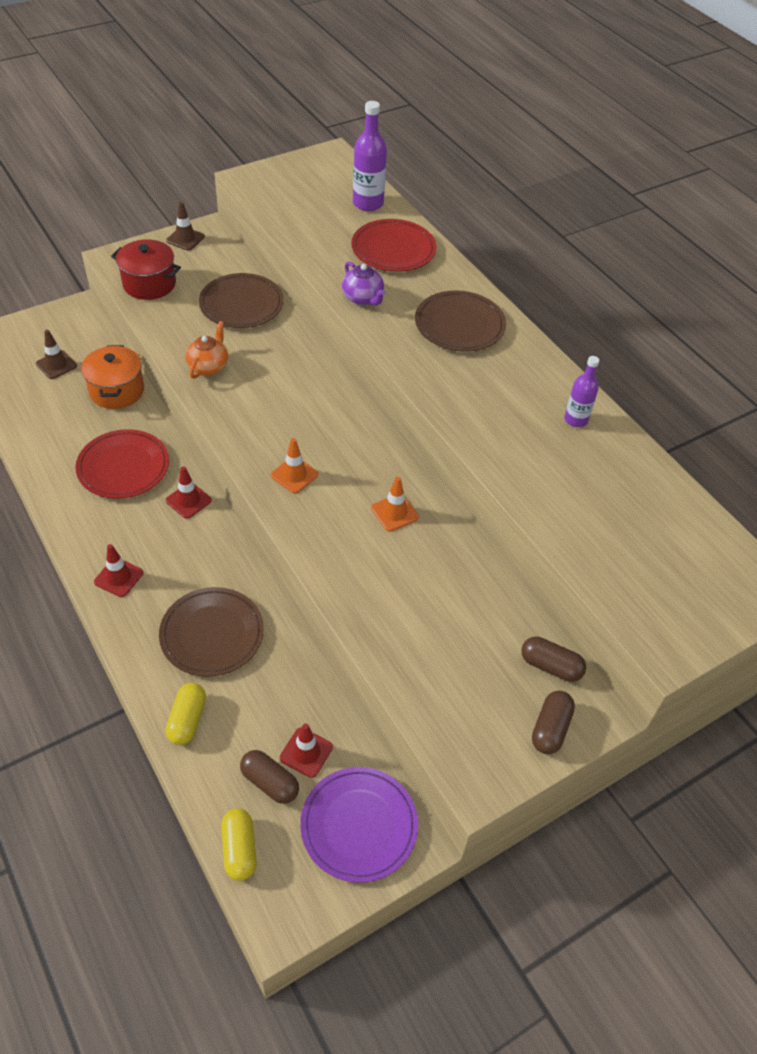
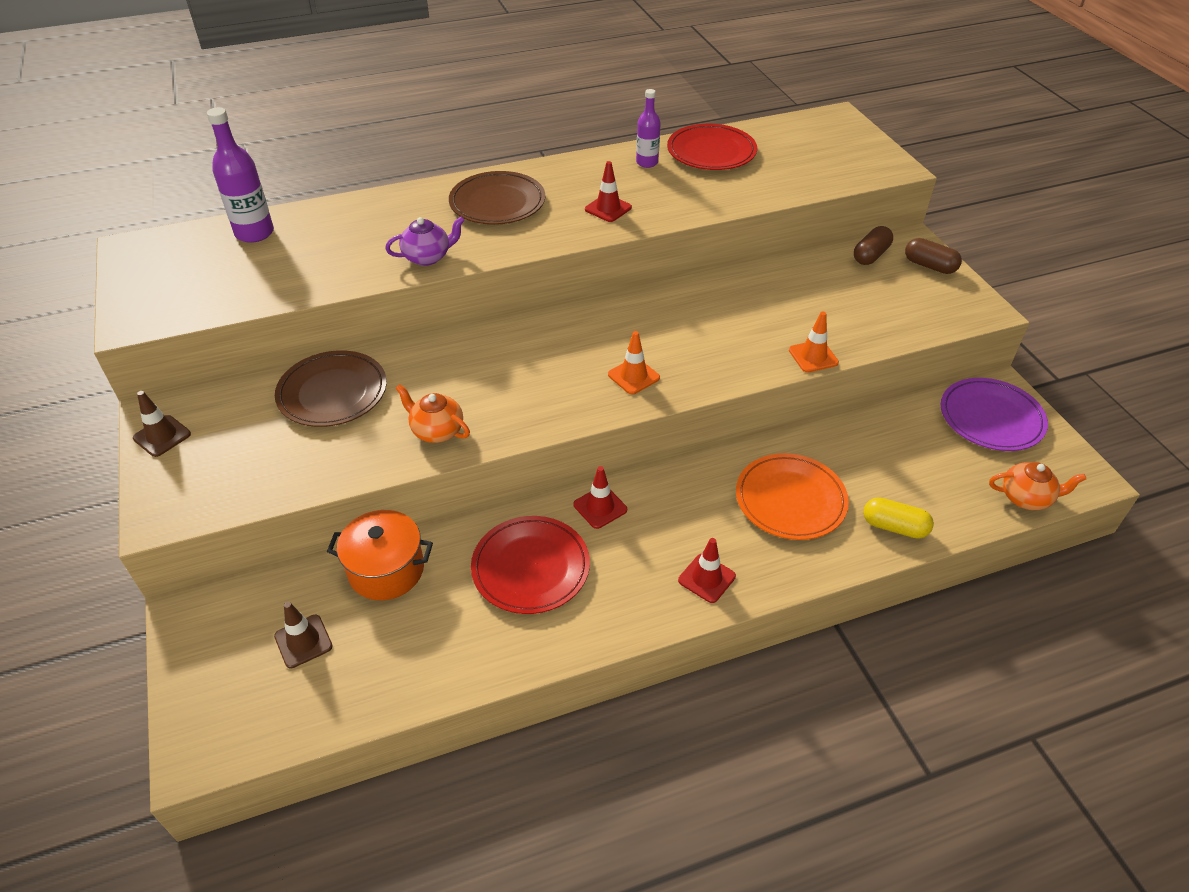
camera: 75 degrees left, 5 degrees down
(149, 284) = (243, 479): red pot -> none
(212, 634) = (790, 500): brown plate -> orange plate
(239, 849) = (1026, 498): yellow capsule -> orange teapot
(270, 782) = (957, 471): brown capsule -> none
(306, 752) = (923, 443): red traffic cone -> red traffic cone (608, 208)
(393, 249) = (352, 226): red plate -> red plate (711, 152)
(394, 513) = (696, 314): orange traffic cone -> orange traffic cone (813, 356)

